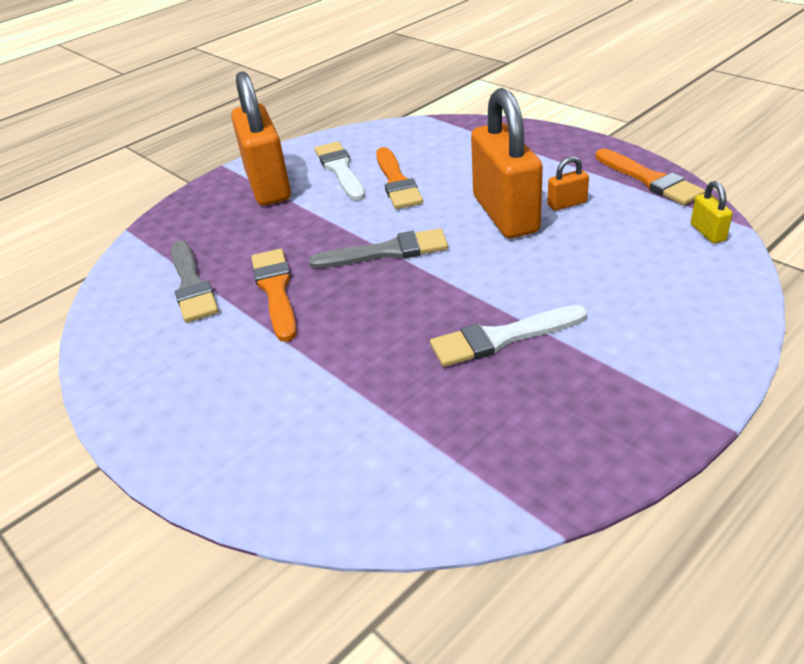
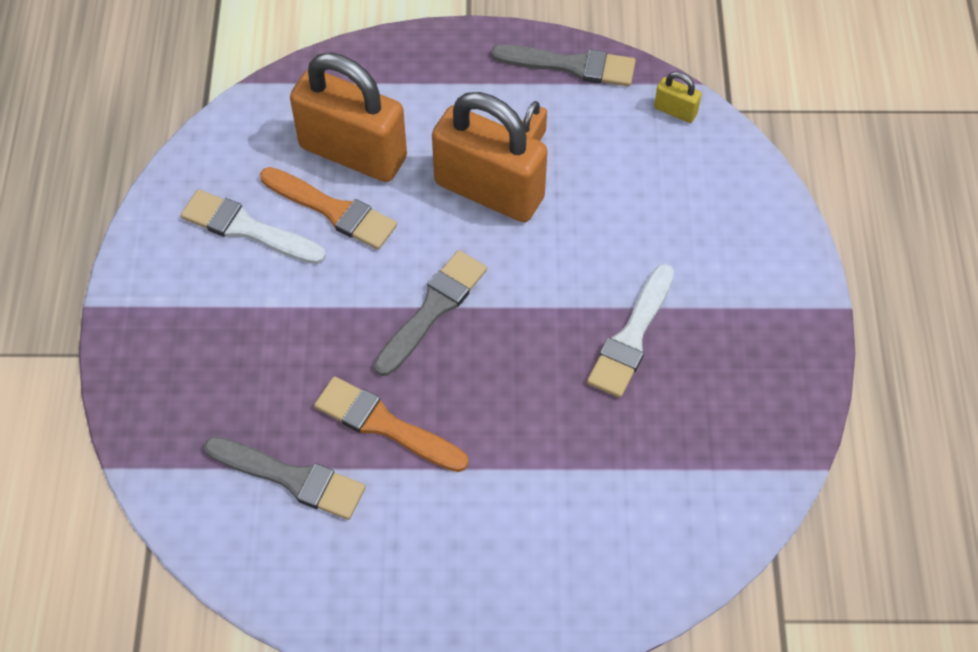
camera: 50 degrees left, 20 degrees up
(268, 185) = (192, 302): orange padlock -> orange padlock (353, 153)
(650, 180) = (571, 65): orange brush -> grey brush

